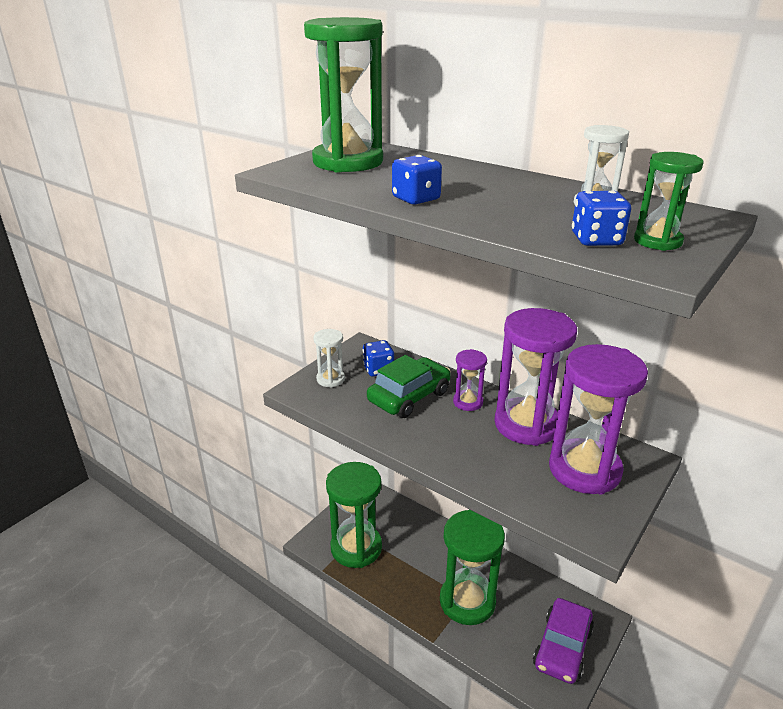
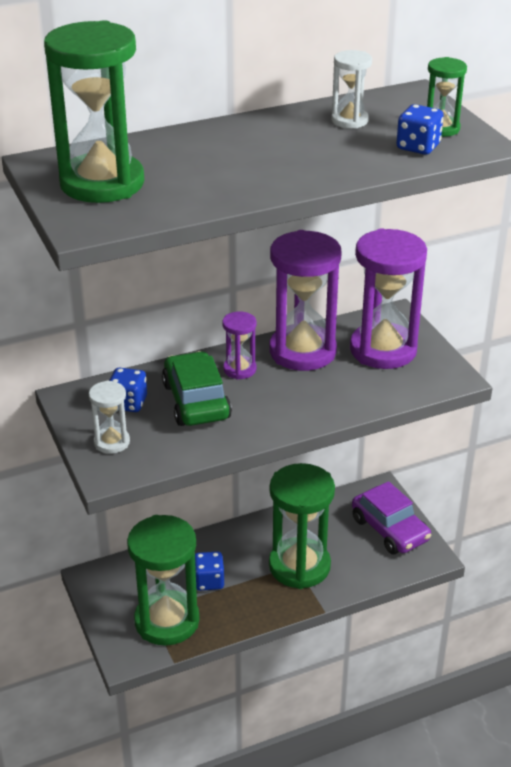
camera: 60 degrees left, 5 degrees up
(416, 199) = (255, 183): blue dice -> blue dice (209, 581)

